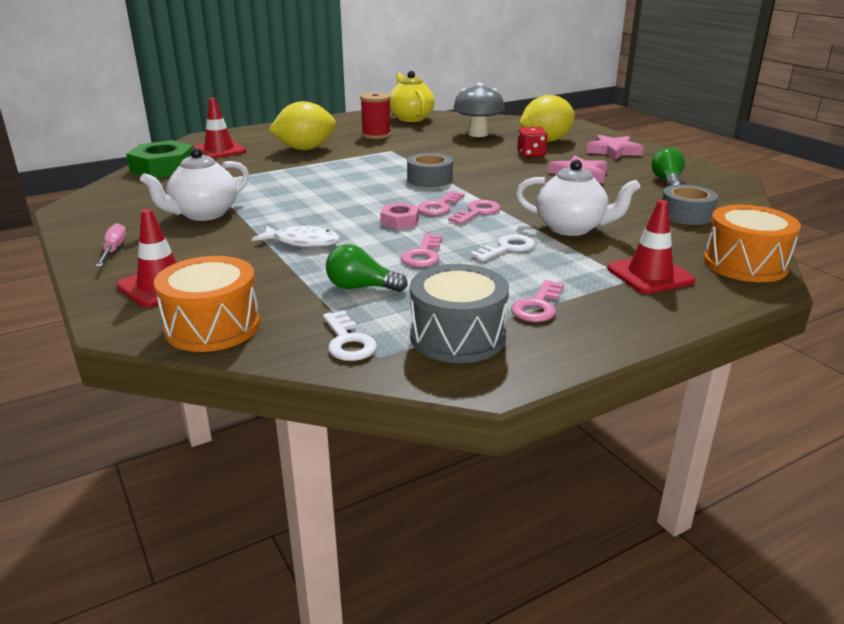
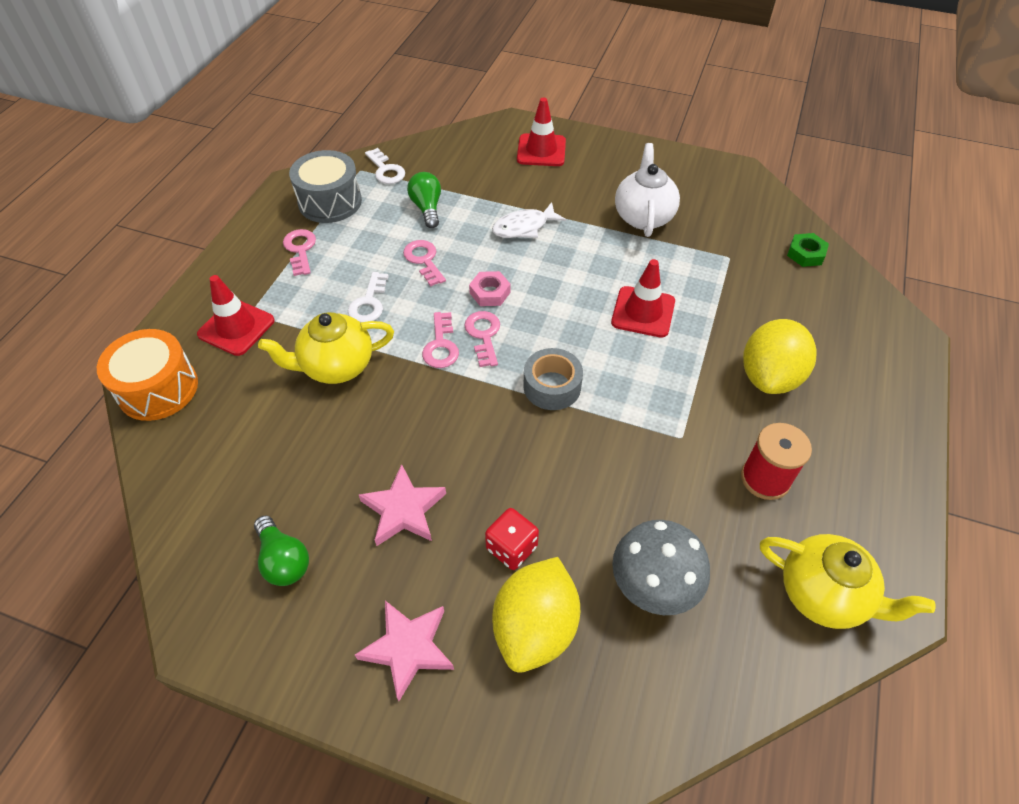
camera: 140 degrees right, 25 degrees up
(114, 250) = (623, 157): pink screwdriver -> none
(163, 168) = (805, 254): green nut -> green nut, size x0.53
(212, 326) = (467, 144): orange drum -> none
(219, 150) = (834, 315): red traffic cone -> red traffic cone (643, 312)
(348, 341) = (386, 170): white key -> white key turned 150 degrees counterclockwise
(361, 287) = (427, 208): green light bulb -> green light bulb turned 75 degrees counterclockwise
(571, 228) = (336, 366): white teapot -> yellow teapot
(686, 215) = (234, 465): grey tape -> none

